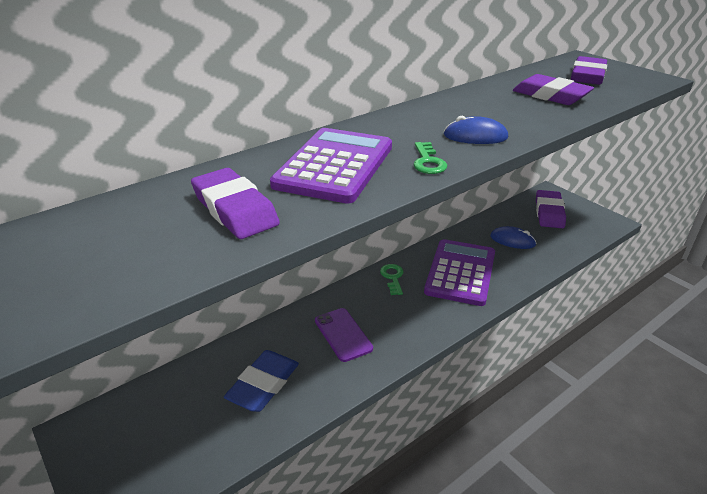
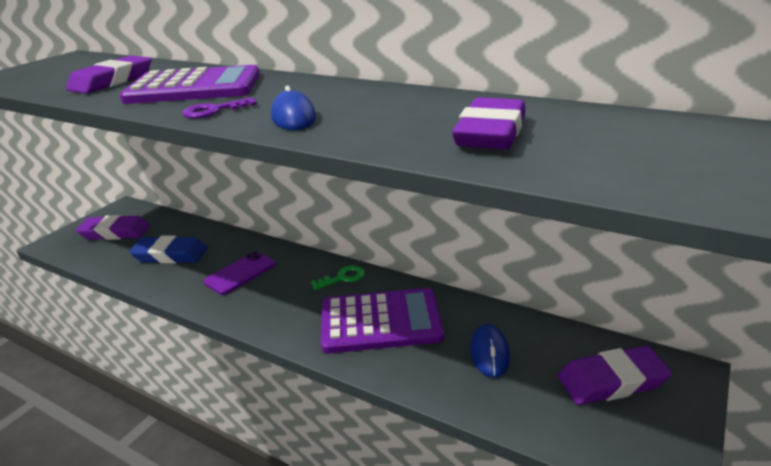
camera: 70 degrees right, 5 degrees down
(428, 162) = (214, 111): green key -> purple key
(587, 76) = (640, 145): purple eraser -> purple eraser (115, 232)

